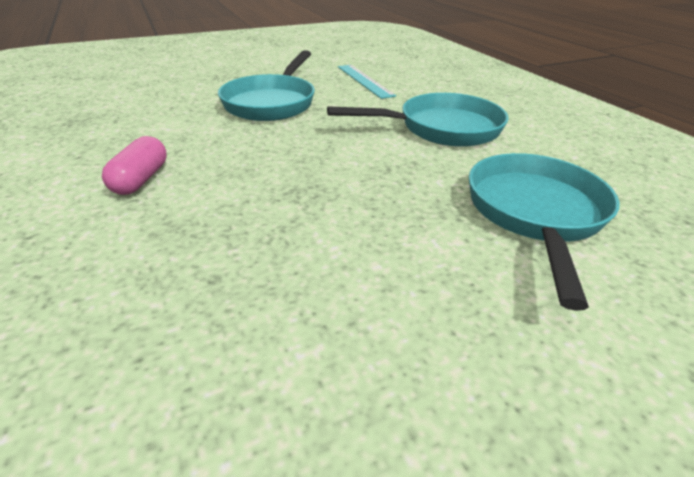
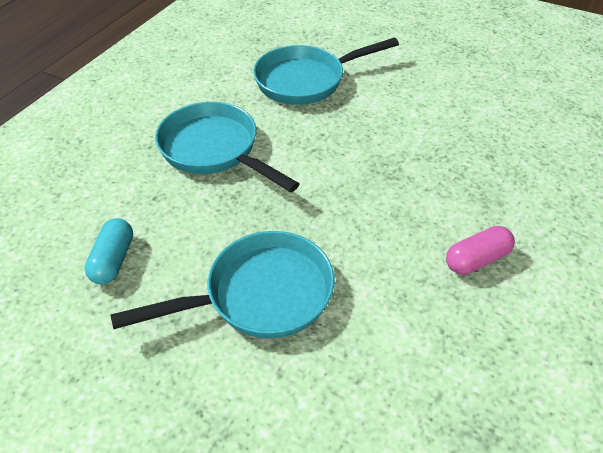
camera: 125 degrees left, 10 degrees up
(364, 80) = (113, 260): turquoise ruler -> turquoise capsule

